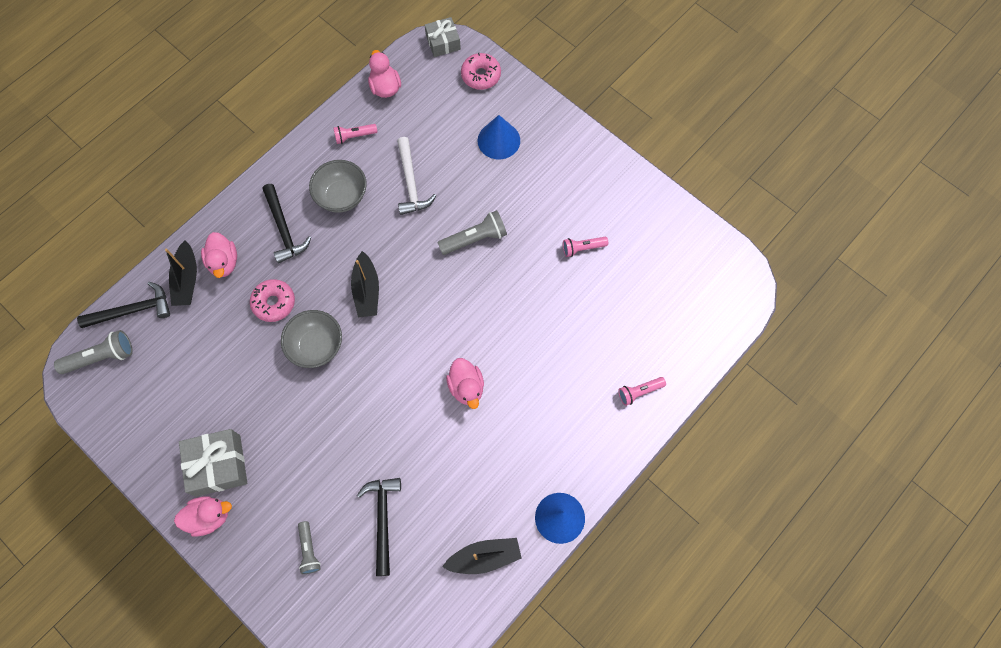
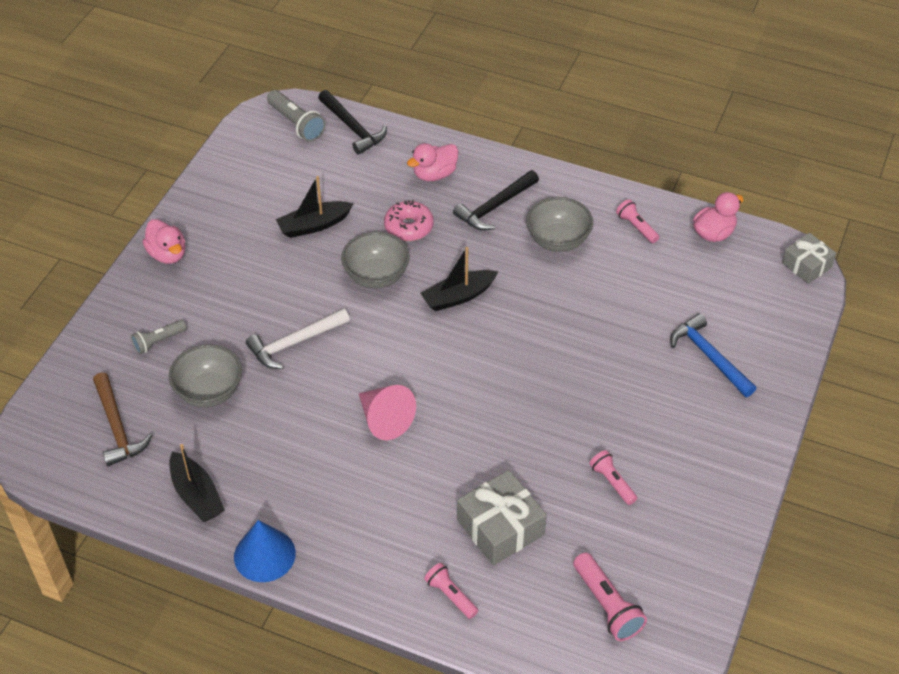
camera: 70 degrees right, 20 degrees down
(187, 280) = (402, 154): black boat -> black boat (314, 225)
(218, 465) = (221, 243): grey gift -> grey gift (500, 527)
(383, 519) = (209, 392): black hammer -> grey bowl
(389, 609) = (117, 427): none -> brown hammer
(411, 183) = (607, 293): white hammer -> white hammer (294, 343)
(466, 387) = (384, 419): pink duck -> pink cone
(475, 239) = (568, 372): grey flashlight -> none
(481, 75) = (785, 313): pink donut -> none
(498, 140) = (709, 356): blue cone -> blue hammer
(680, 291) = (606, 605): none -> pink flashlight

